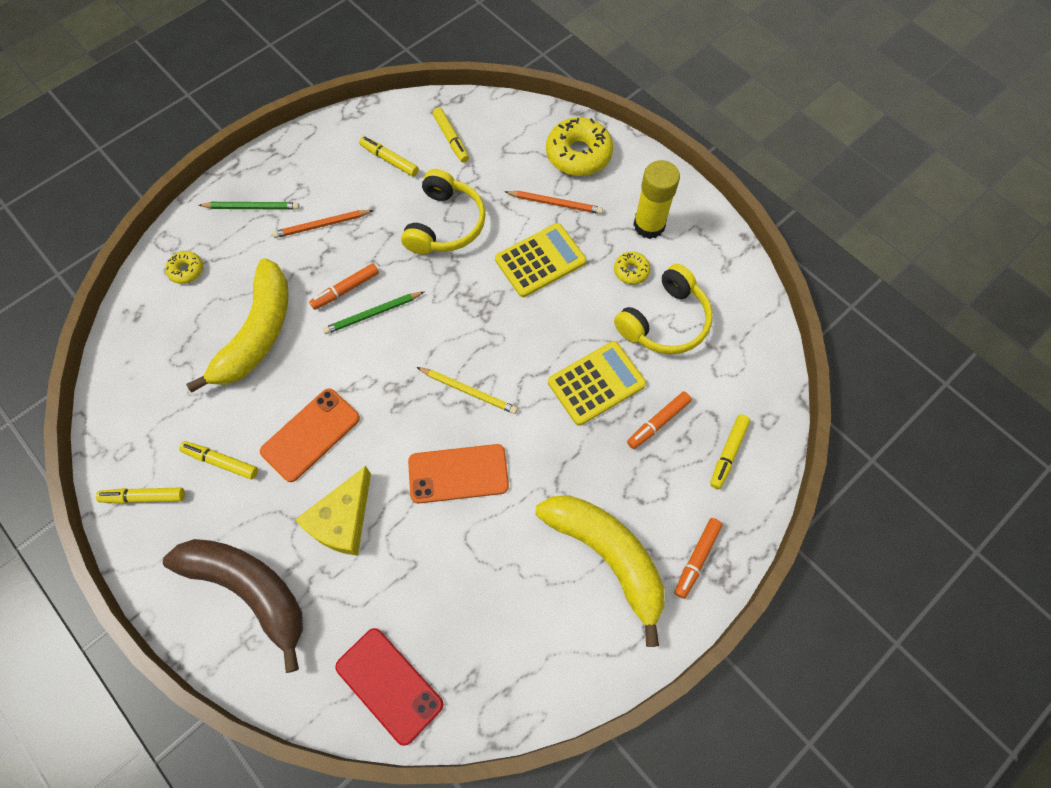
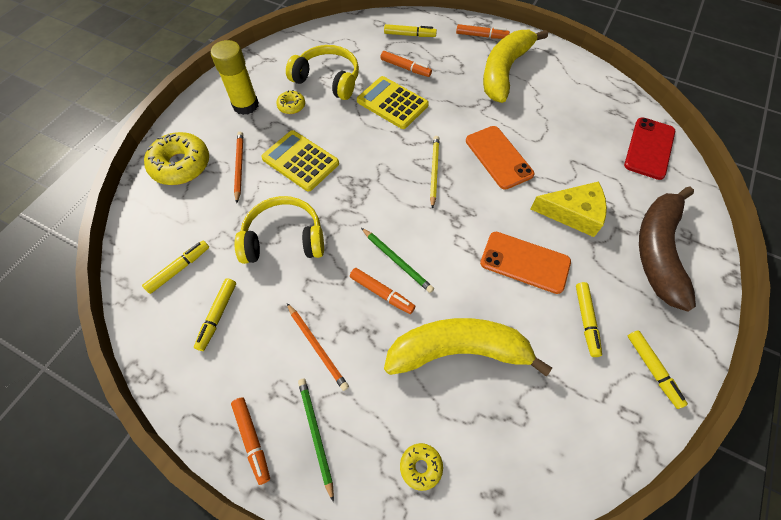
camera: 110 degrees left, 5 degrees down
(272, 166) = (252, 439): none -> orange marker

